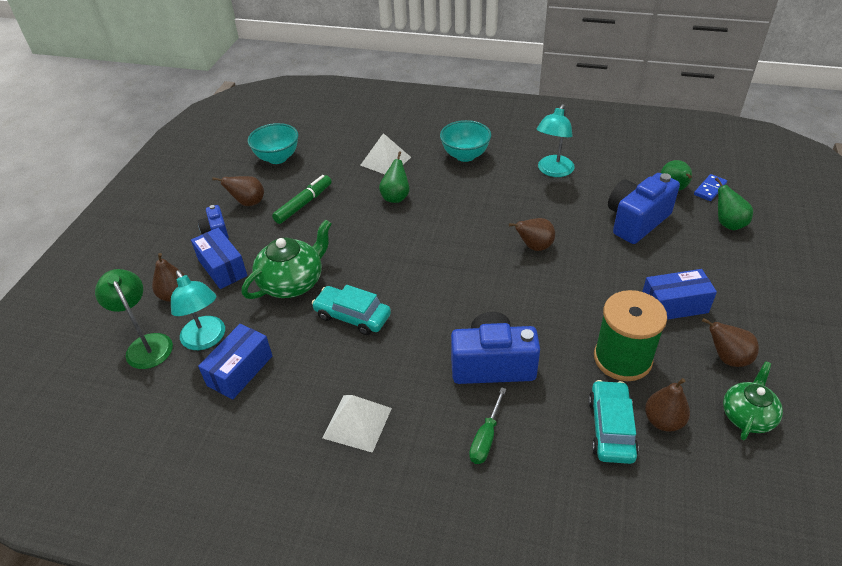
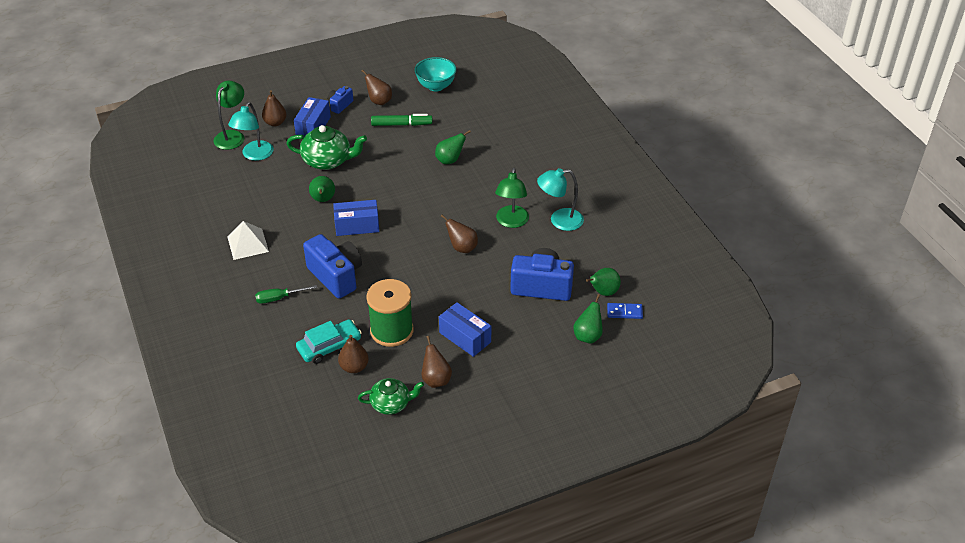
camera: 50 degrees right, 0 degrees up
(240, 370) = (245, 181): blue box -> blue box (357, 226)
(352, 316) = (323, 200): turquoise car -> green pear
(385, 161) = (484, 135): white pyramid -> none
(465, 155) = (531, 169): turquoise bowl -> none
(527, 199) = (511, 222): none -> green lamp

